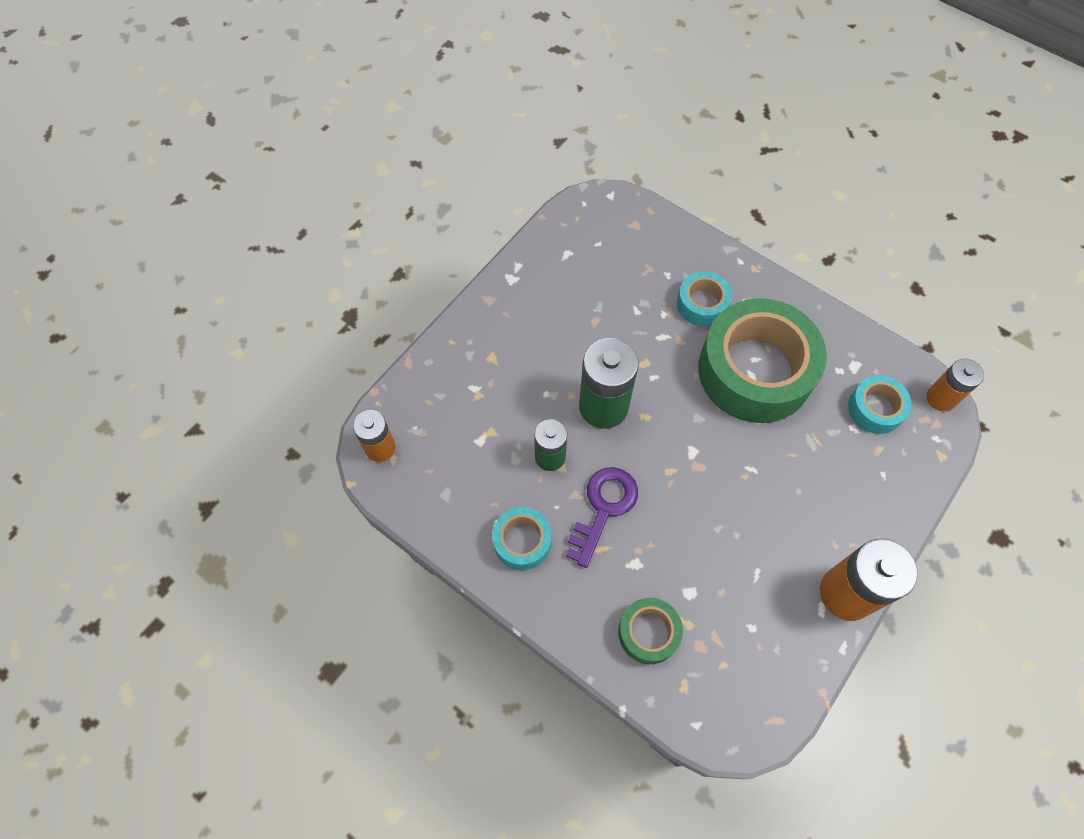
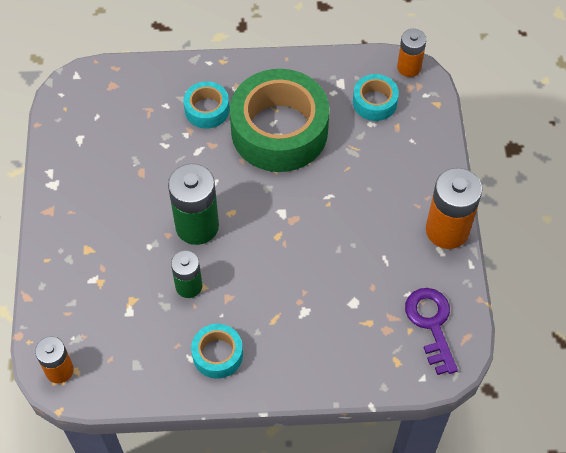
camera: 40 degrees left, 5 degrees down
(603, 508) = (254, 292): purple key -> purple key (431, 324)
(648, 633) = (348, 347): green tape -> none

